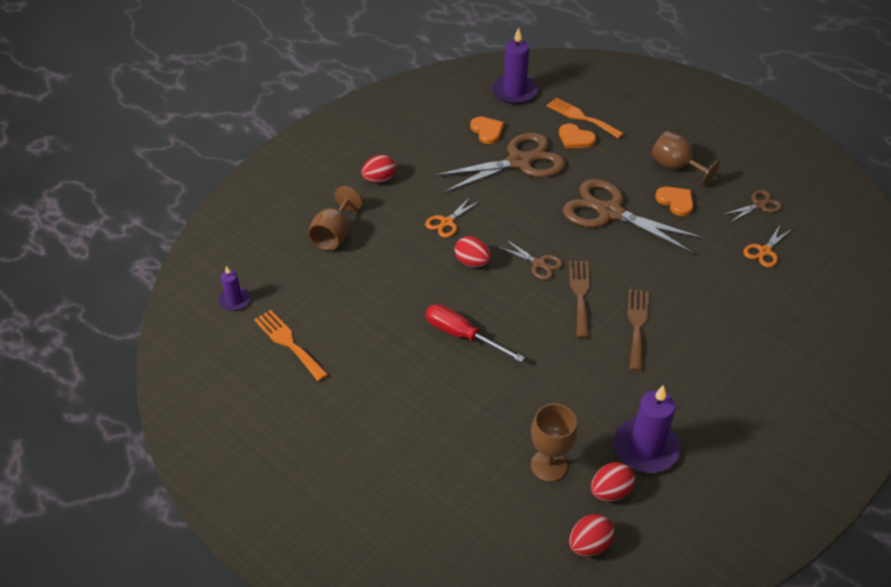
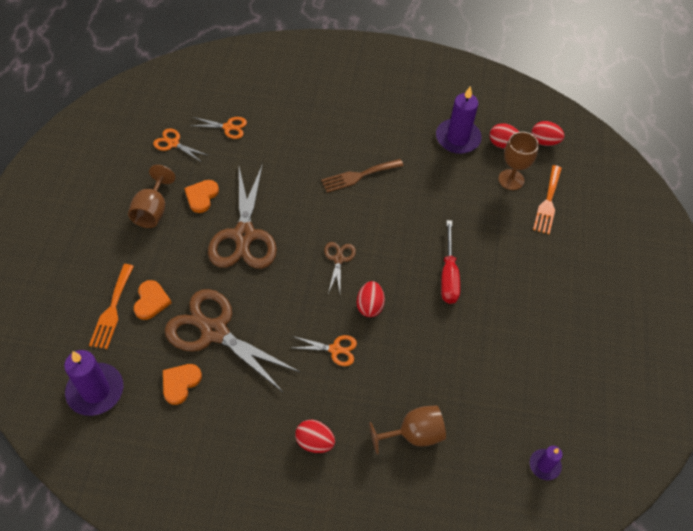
camera: 125 degrees left, 10 degrees up
(288, 343) = (549, 390): orange fork -> orange fork (548, 202)
(580, 294) = (353, 220): brown fork -> none
(759, 205) = (173, 143): brown scissors -> orange scissors

